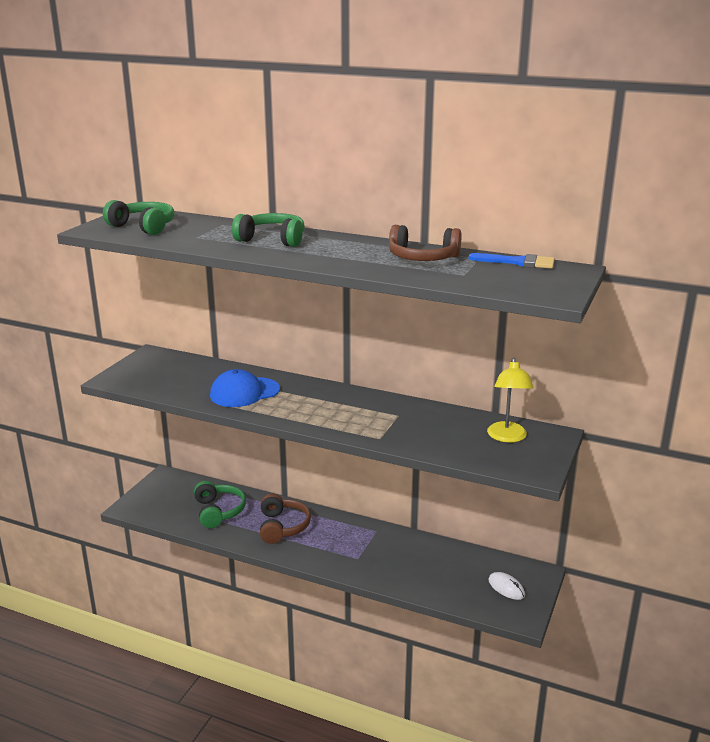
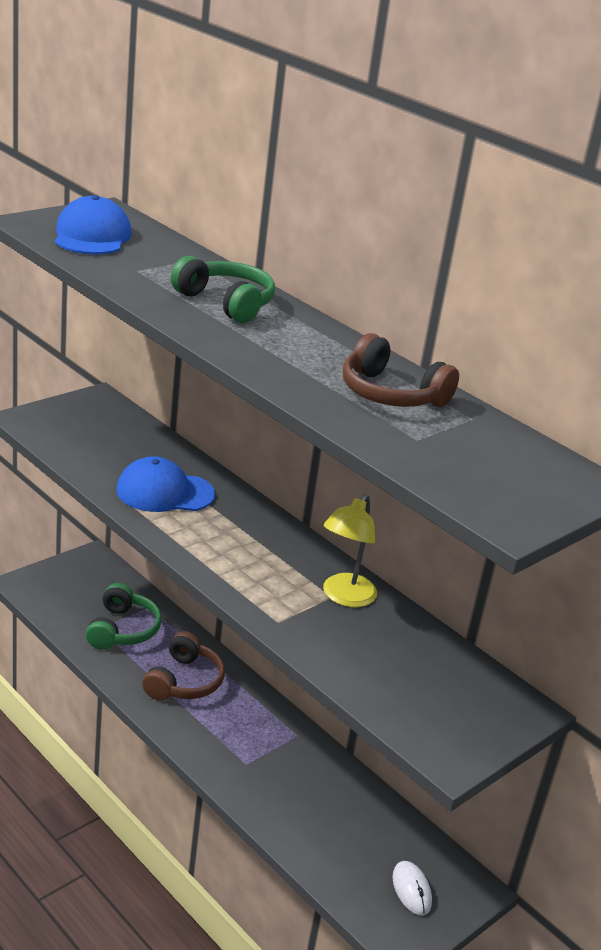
camera: 20 degrees right, 5 degrees up
(143, 227) = (92, 236): green headphones -> blue cap
(507, 437) = (452, 686): yellow lamp -> yellow lamp (344, 597)
(518, 262) = (520, 444): blue brush -> none

